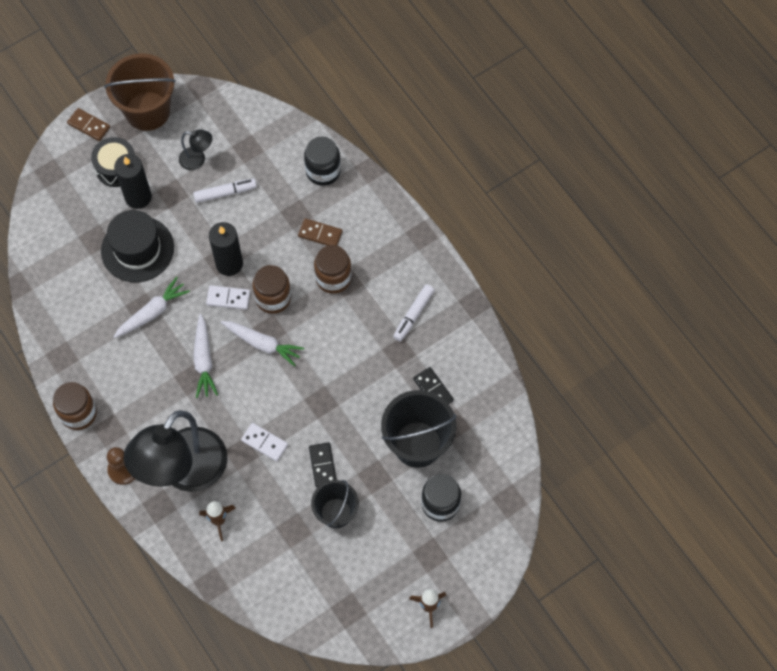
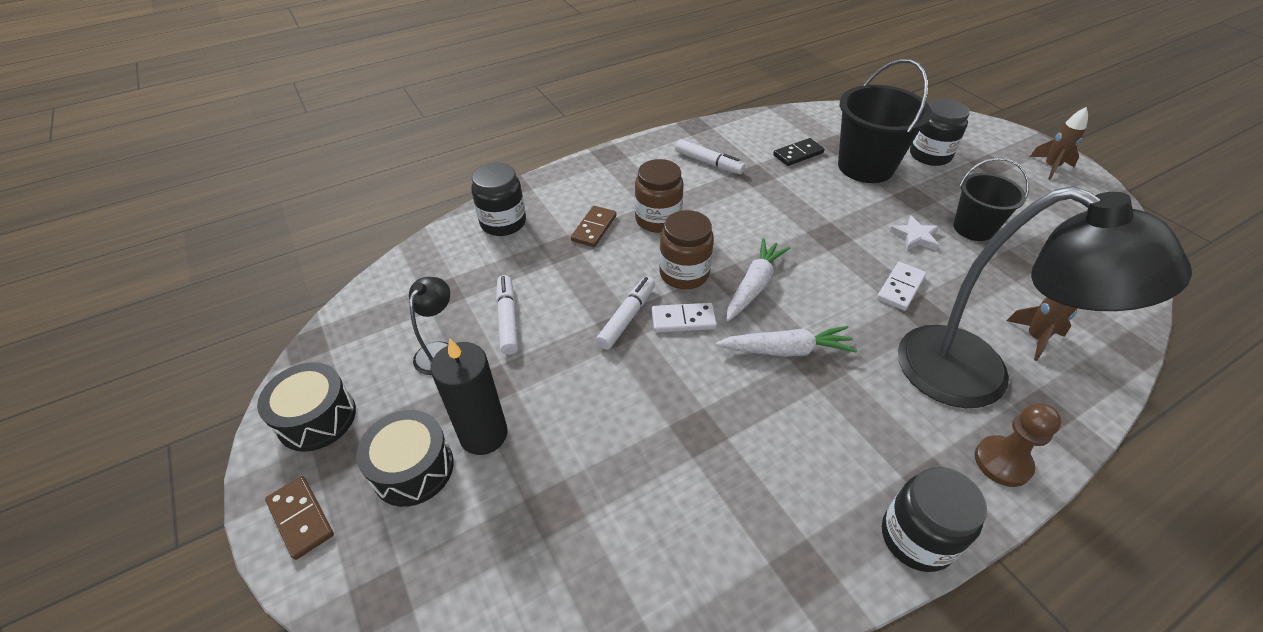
camera: 85 degrees left, 20 degrees down
(78, 413) = (916, 538): brown jar -> black jar
(89, 125) = (300, 518): brown domino -> brown domino turned 75 degrees counterclockwise
(137, 249) = (585, 436): black hat -> none
(147, 111) = (317, 418): brown bucket -> black drum
(152, 312) = (707, 416): white carrot -> none
(228, 298) = (683, 320): white domino -> white domino turned 75 degrees clockwise
(229, 264) = (627, 317): black candle -> white marker
(323, 465) = (915, 237): black domino -> white star

